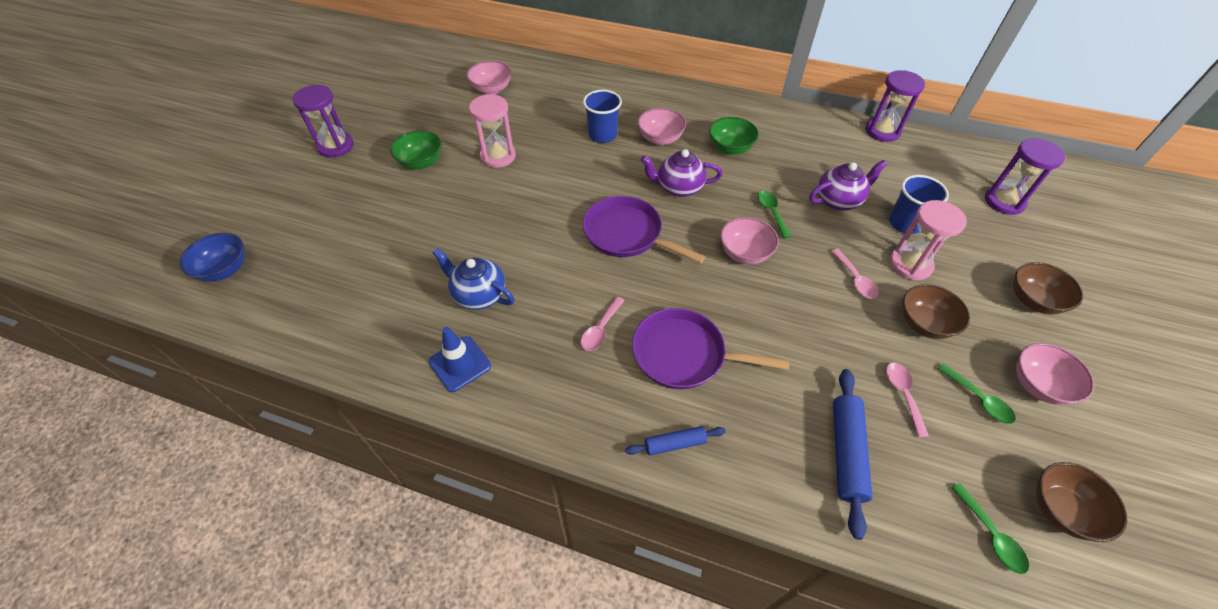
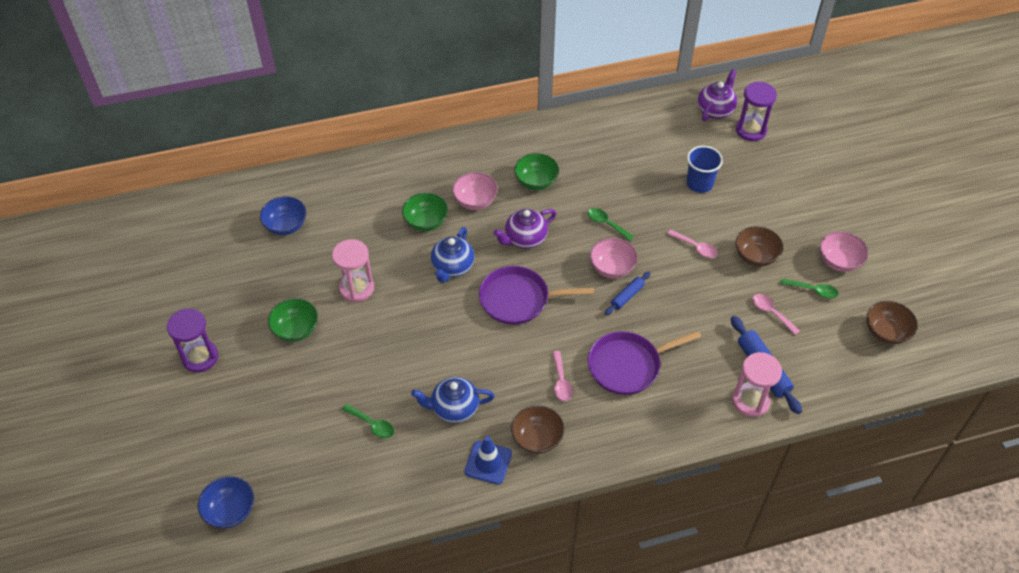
camera: 35 degrees left, 0 degrees up
(491, 89) = (286, 226): pink bowl -> blue bowl
(592, 179) = (452, 267): none -> blue teapot
(602, 135) = (426, 222): blue cup -> green bowl
(675, 444) = (666, 425): blue rolling pin -> blue rolling pin (627, 296)
(838, 200) = (645, 188): purple teapot -> purple teapot (715, 110)
(882, 131) = (635, 107): purple hourglass -> none
(910, 264) = (722, 216): pink hourglass -> pink hourglass (750, 401)
(991, 535) = (860, 368): green spoon -> green spoon (372, 424)
(1033, 300) = (807, 202): brown bowl -> brown bowl (537, 439)

